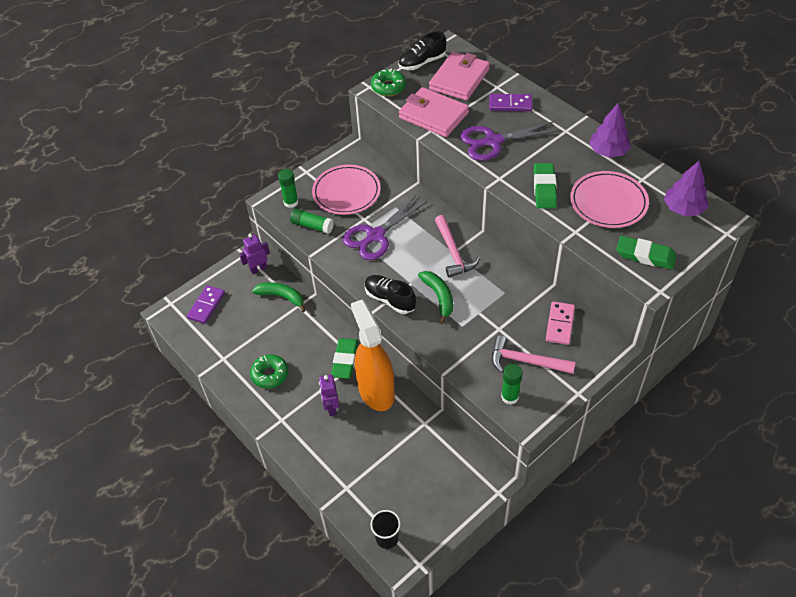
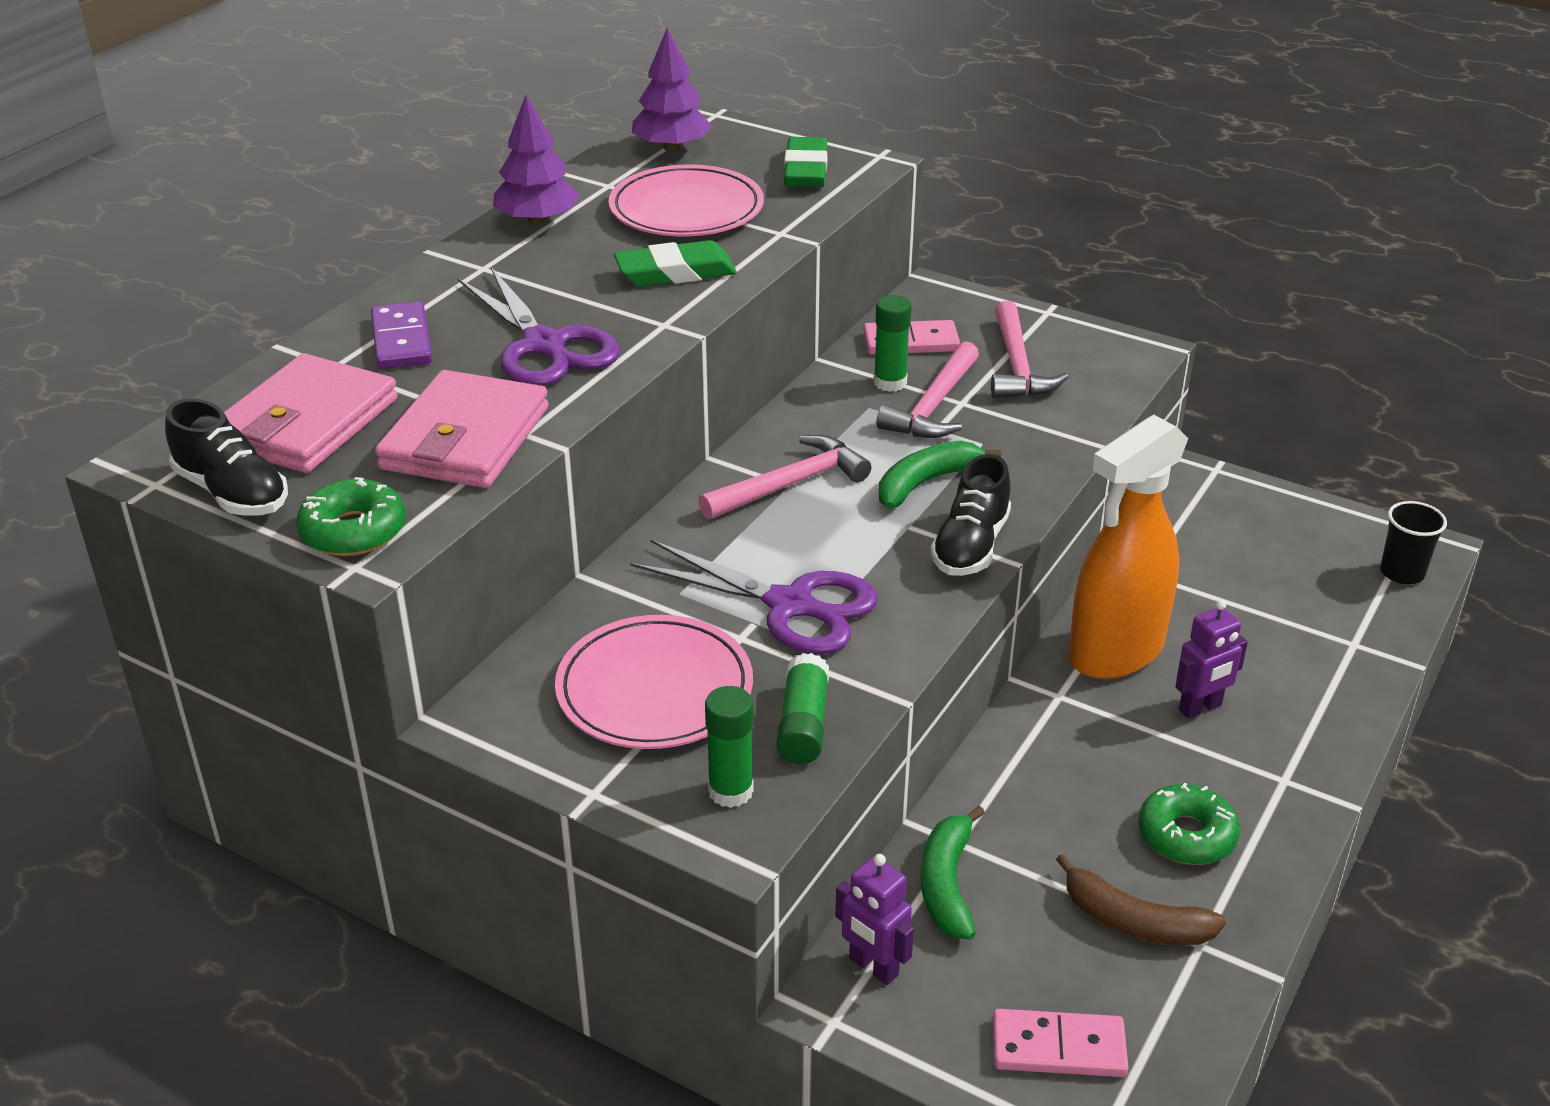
camera: 110 degrees left, 15 degrees down
(206, 306) = (1058, 1047): purple domino -> pink domino
(241, 343) = (1134, 921): none -> brown banana
(345, 360) = (1069, 716): green eraser -> none
(459, 79) = (307, 422): pink wallet -> pink wallet turned 75 degrees counterclockwise
(498, 317) = (934, 406): none -> pink hammer
(510, 397) = (1104, 372): green glue stick -> green glue stick (890, 382)

